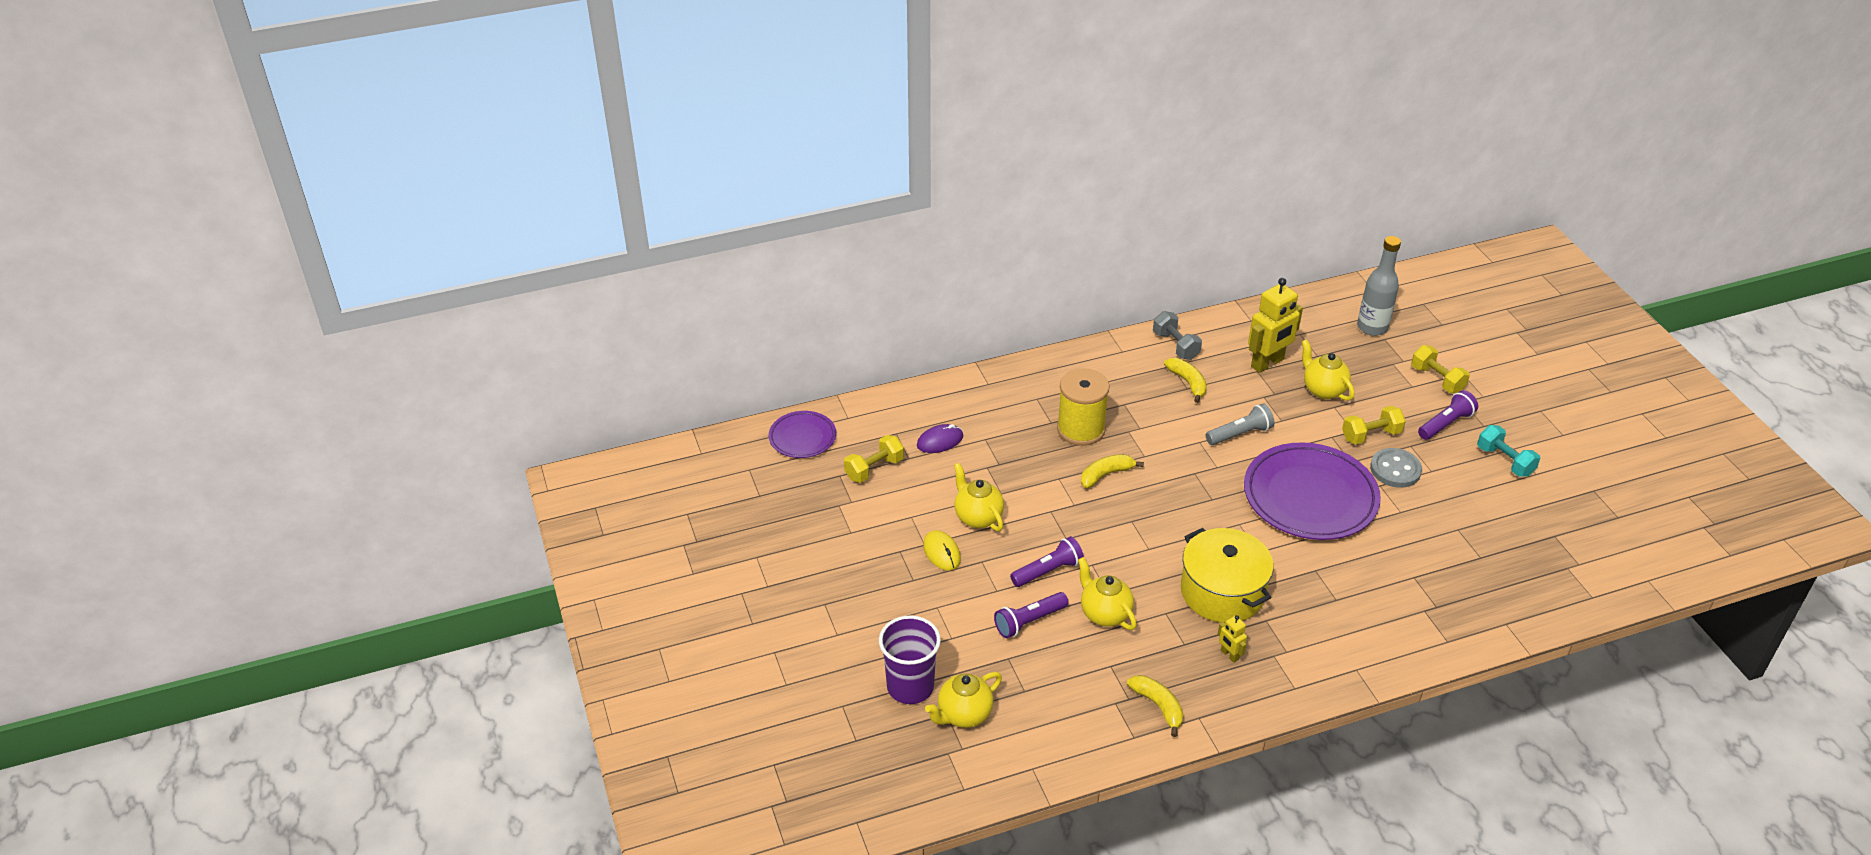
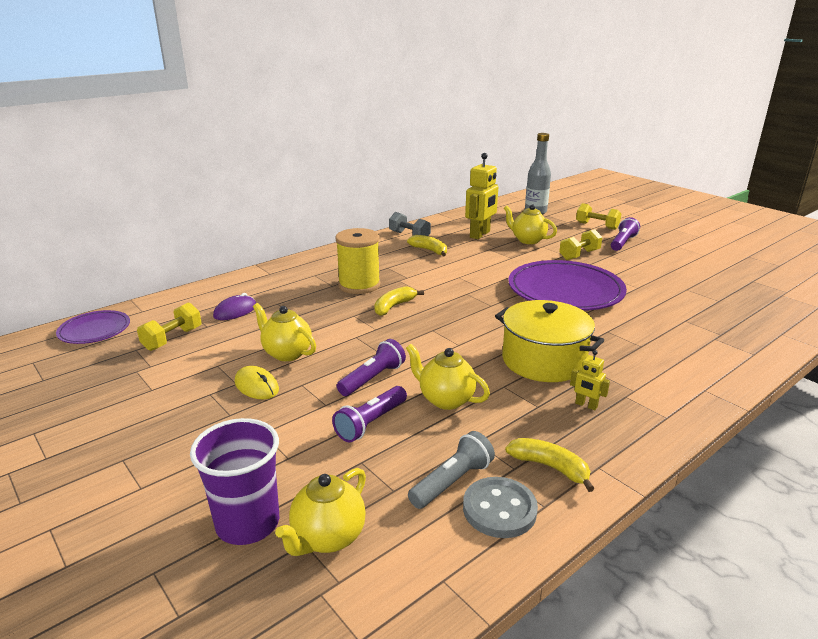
camera: 20 degrees left, 15 degrees down
(1240, 434) = (486, 268): grey flashlight -> grey flashlight (452, 482)
(1395, 469) = (612, 268): grey button -> grey button (499, 509)
(1505, 461) = (678, 252): turquoise dumbbell -> none

